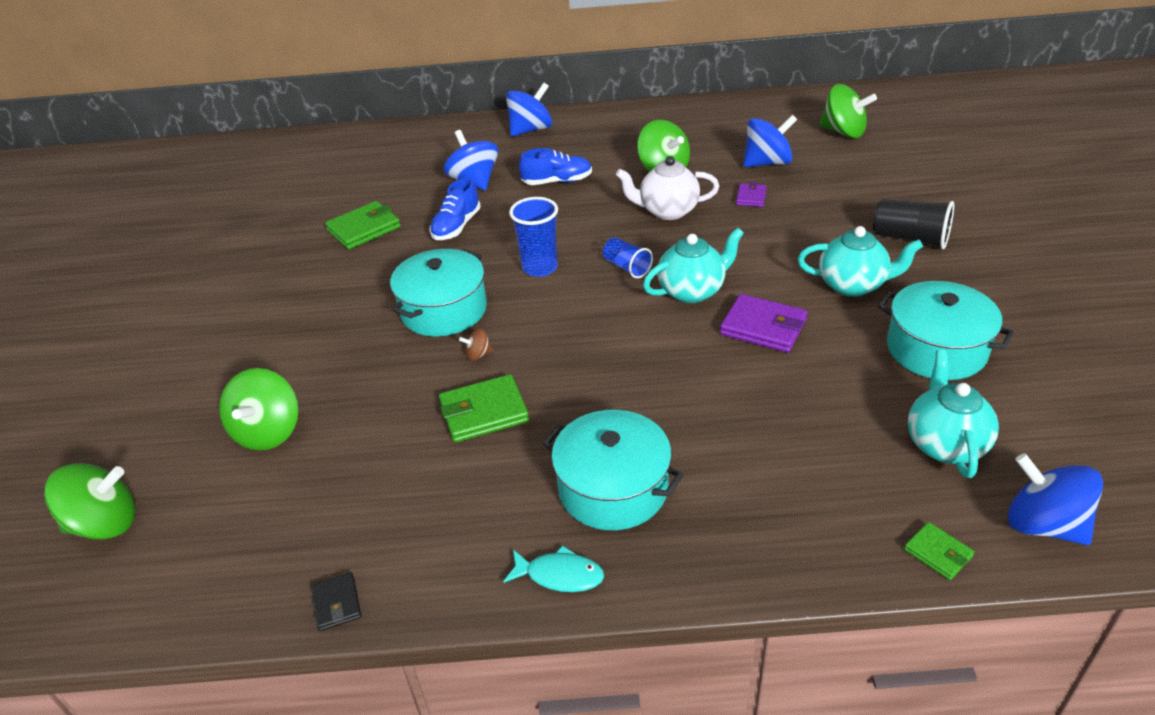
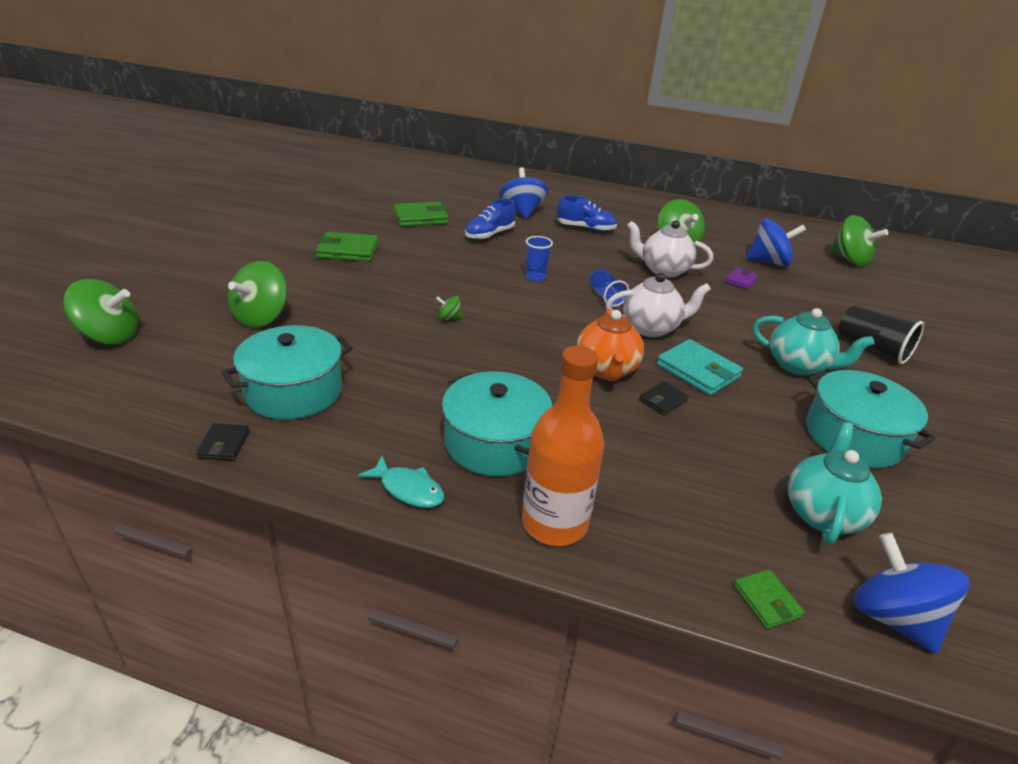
camera: 15 degrees right, 5 degrees down
(444, 310) = (443, 282): turquoise pot -> turquoise pot (294, 391)
(478, 355) = (449, 318): brown spinning top -> green spinning top
(484, 412) = (427, 356): green wallet -> green wallet (348, 251)
(531, 130) = (586, 192): blue spinning top -> none
(540, 267) = (535, 277): blue cup -> blue cup, size x0.67
(675, 360) = (606, 370): none -> orange teapot
(692, 291) = (651, 328): turquoise teapot -> white teapot
(718, 553) = (554, 523): none -> orange bottle
(747, 375) = (663, 400): none -> black wallet
(763, 327) = (698, 371): purple wallet -> turquoise wallet

